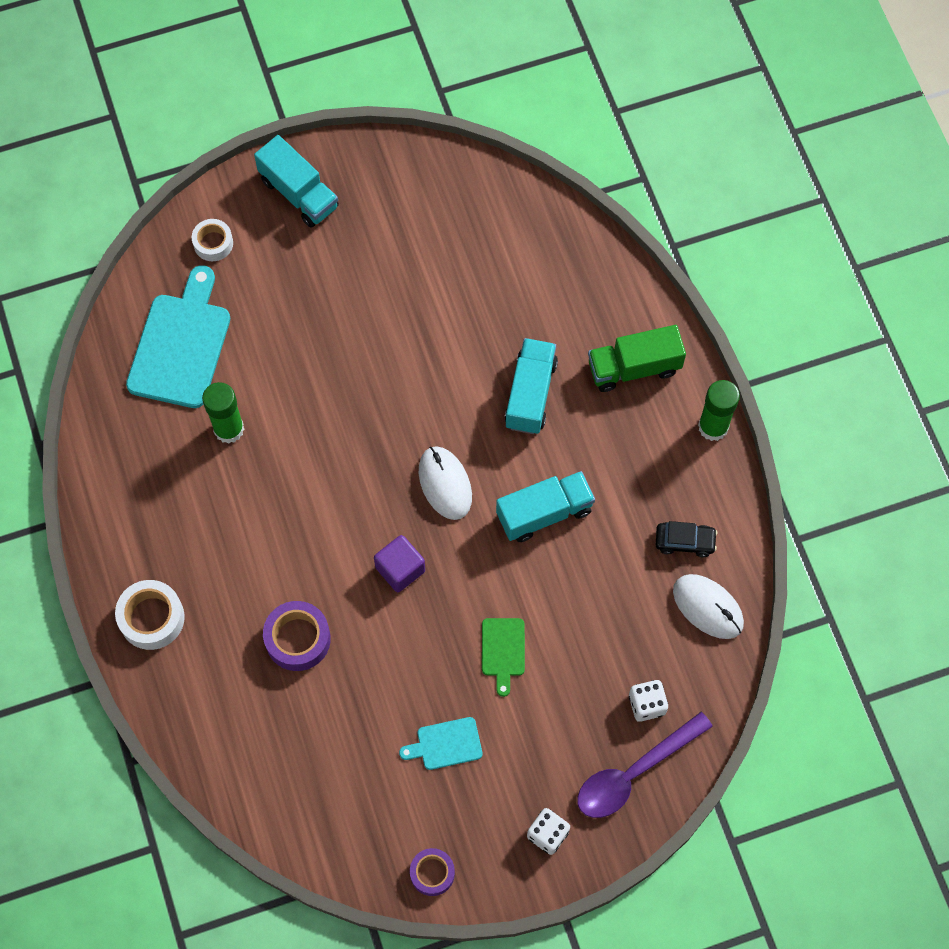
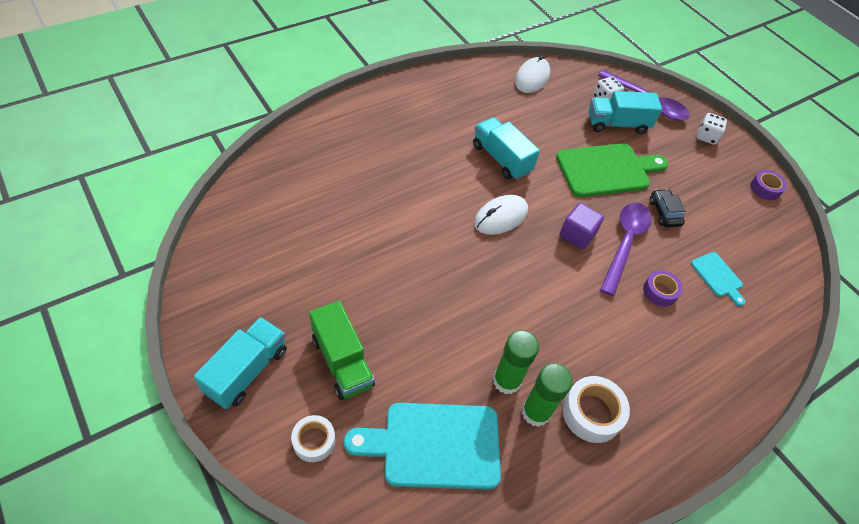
camera: 110 degrees left, 15 degrees down
(152, 618) = (698, 405): white tape -> white tape (592, 413)
(298, 639) = (660, 291): purple tape -> purple tape, size x0.65
(376, 625) = (625, 243): none -> purple spoon
(445, 744) = (683, 192): turquoise cutting board -> turquoise cutting board (718, 276)
(503, 651) = (607, 170): green cutting board -> green cutting board, size x2.00
(530, 394) = (412, 176): turquoise truck -> turquoise truck (617, 124)
(634, 367) = (376, 122): green truck -> green truck (342, 361)
(685, 541) = (494, 90): black car -> black car (664, 213)
(713, 427) = (410, 82): green glue stick -> green glue stick (536, 412)

